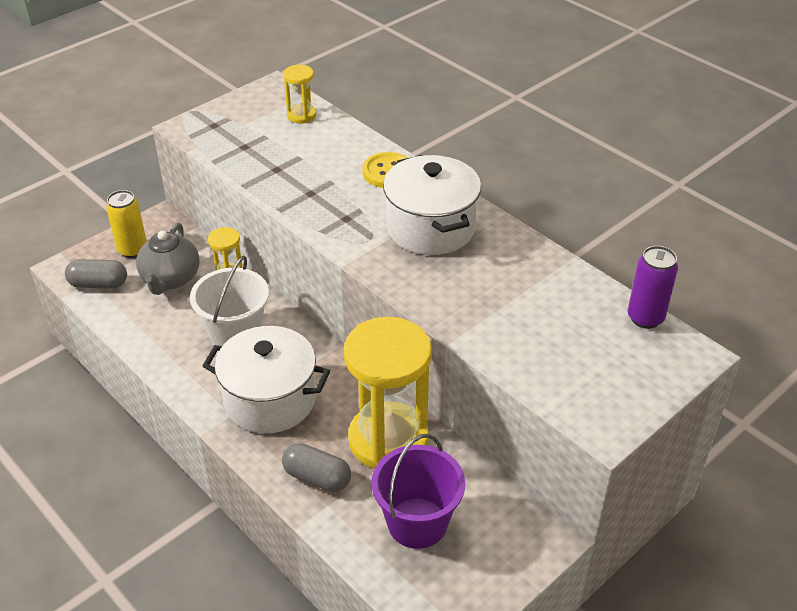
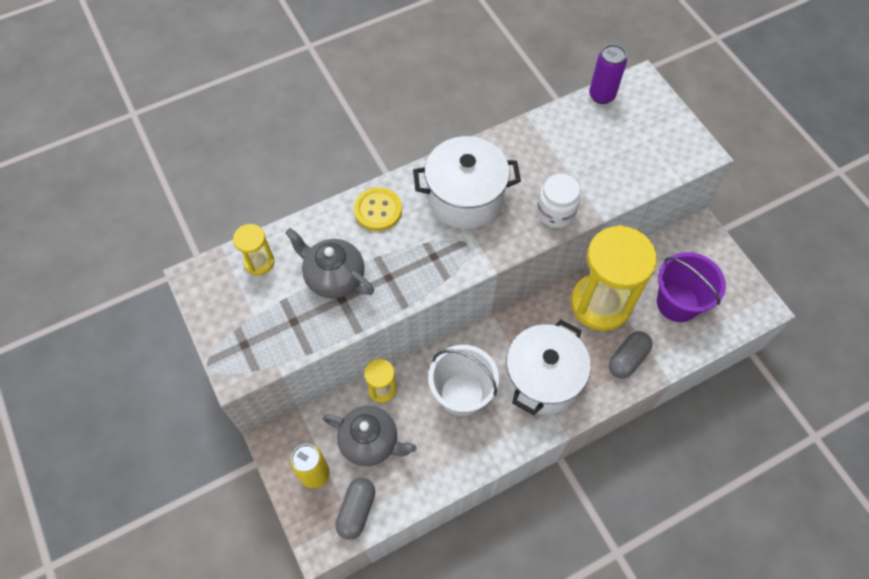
camera: 75 degrees left, 20 degrees up
(299, 160) = (334, 277): none -> grey teapot
(441, 300) = (555, 212): none -> white jar

